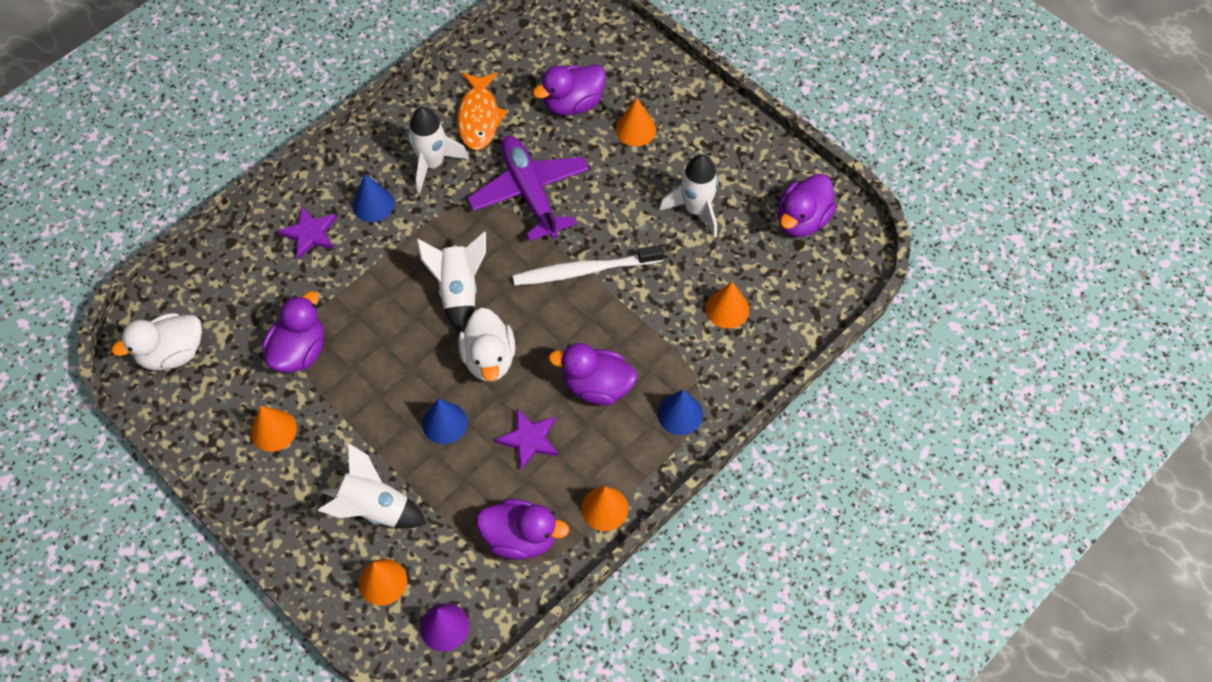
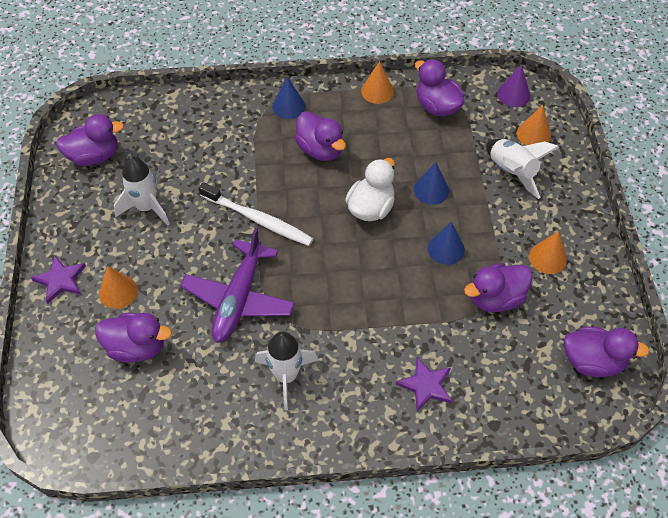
camera: 140 degrees left, 5 degrees down
(172, 353) = (592, 361): white duck -> purple duck
(373, 204) = (359, 375): blue cone -> blue cone (446, 249)
(458, 291) = (352, 264): white rocket -> none
(479, 117) = (215, 390): orange fish -> none
(529, 439) = (387, 149): purple star -> purple star (60, 280)
(727, 309) = (199, 139): orange cone -> none

